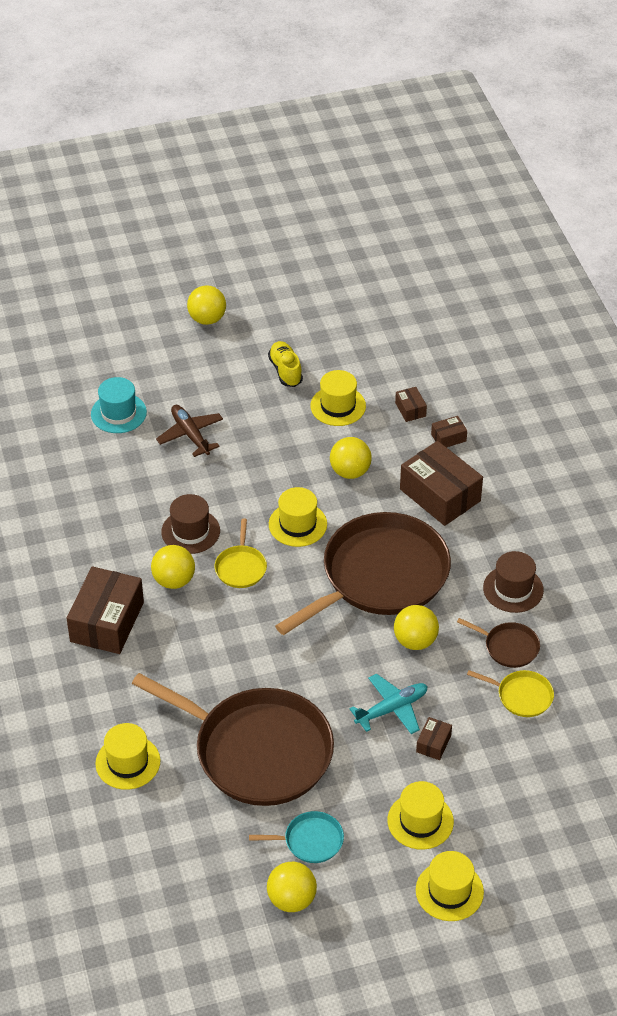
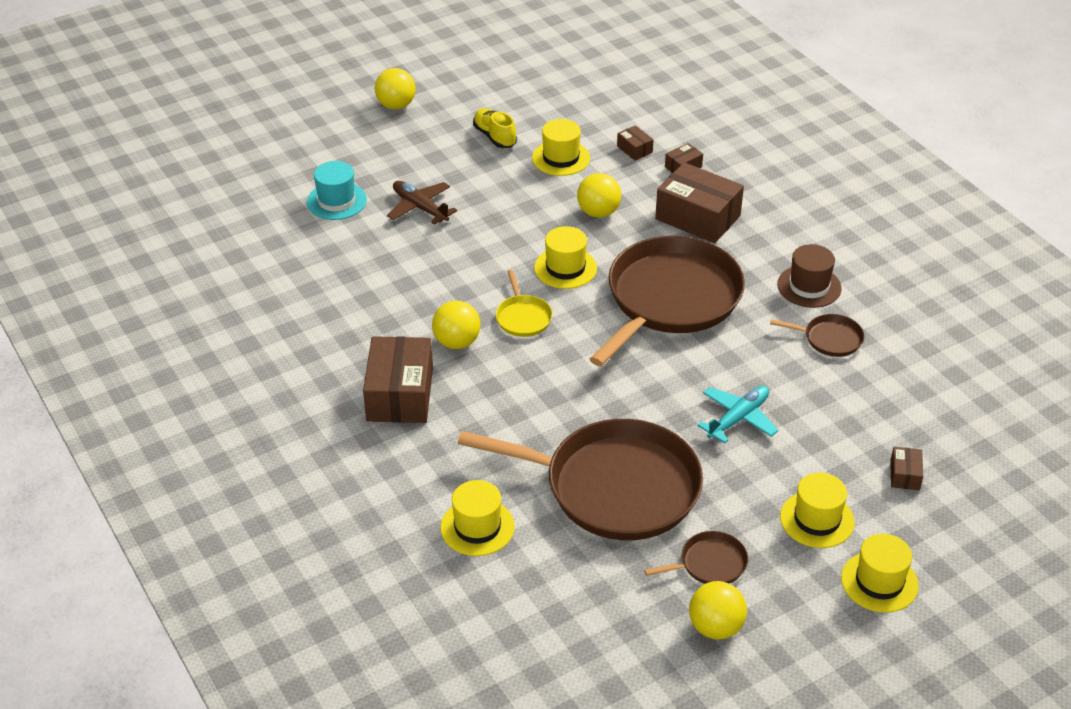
camera: 15 degrees left, 5 degrees down
(190, 531) = (456, 294): brown hat -> none
(310, 841) = (709, 564): turquoise pan -> brown pan
(415, 641) = (733, 351): yellow ball -> none
(433, 743) = (796, 442): brown box -> brown box (904, 475)
(521, 696) = (864, 381): yellow pan -> none

